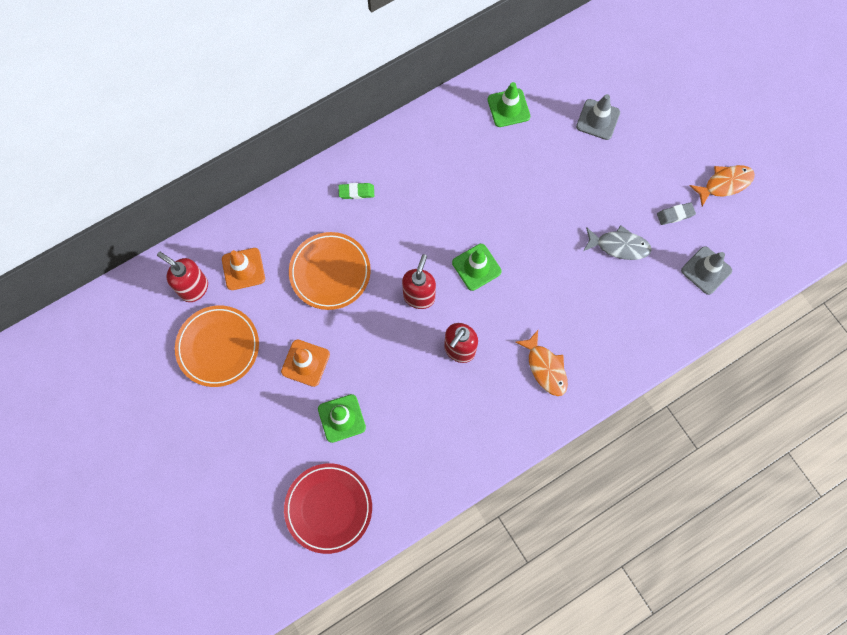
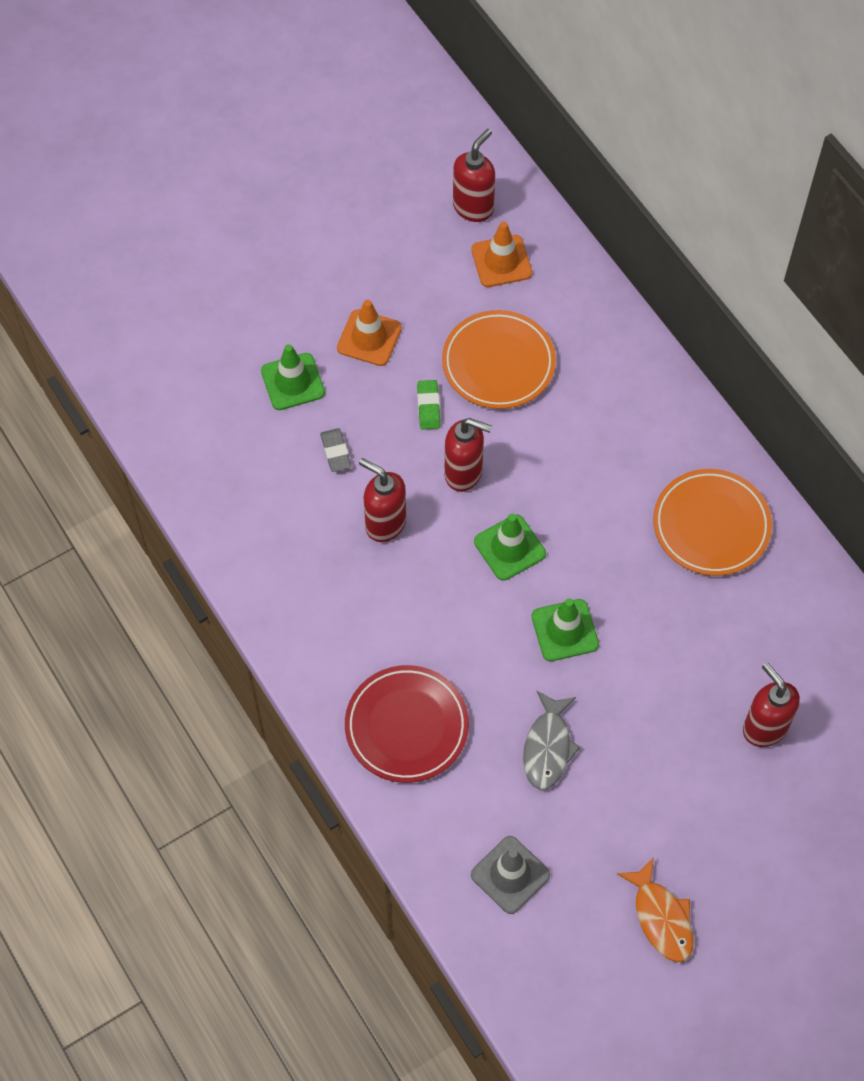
camera: 90 degrees right, 10 degrees down
(218, 347) = (392, 239): orange plate -> orange plate (711, 525)
(328, 508) = (176, 370): red plate -> red plate (406, 726)
(356, 192) = (621, 393): green eraser -> green eraser (428, 407)
(508, 108) = (774, 597): green traffic cone -> green traffic cone (565, 630)
(545, 368) = (357, 635): orange fish -> none
(598, 119) = (764, 728): grey traffic cone -> red soap dispenser
(675, 215) = (603, 835): grey eraser -> grey eraser (336, 452)

